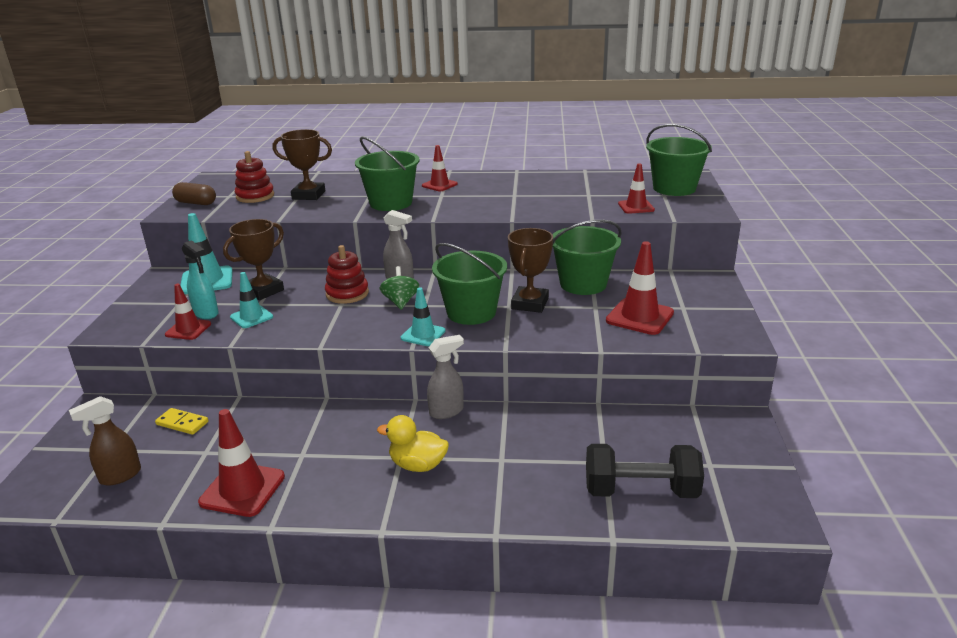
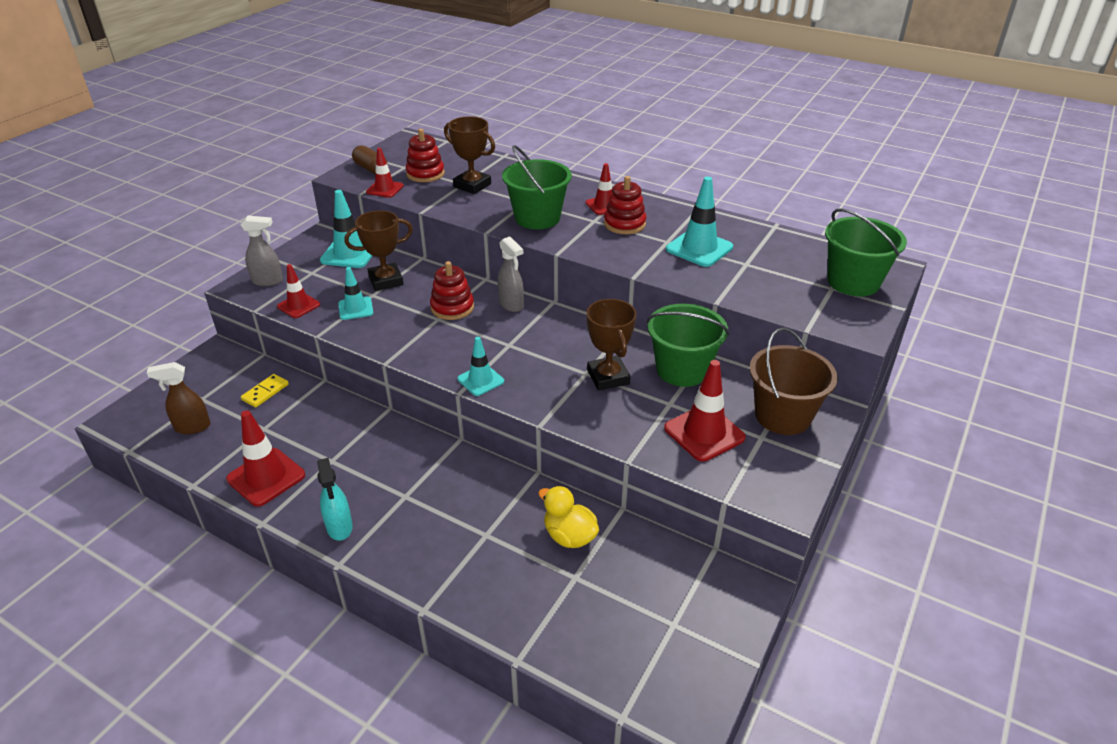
camera: 25 degrees right, 10 degrees up
(182, 423) = (265, 392): yellow domino -> yellow domino turned 75 degrees clockwise
(206, 313) = (324, 292): turquoise spray bottle -> turquoise spray bottle (339, 527)
(400, 302) = (491, 333): green spinning top -> none
(418, 465) = (412, 510): yellow duck -> yellow duck (569, 536)
(447, 411) = (478, 463): grey spray bottle -> grey spray bottle (268, 281)
(469, 192) = (624, 224): none -> red stacking toy
(471, 312) = (544, 368): green bucket -> none
(530, 304) = (608, 377): brown trophy -> brown trophy turned 60 degrees counterclockwise
(543, 194) = (699, 248): none -> turquoise traffic cone
(636, 207) = (782, 297): red traffic cone -> red traffic cone (385, 189)
(640, 491) = (583, 623): black dumbbell -> none
(684, 291) = (783, 416): none -> brown bucket

